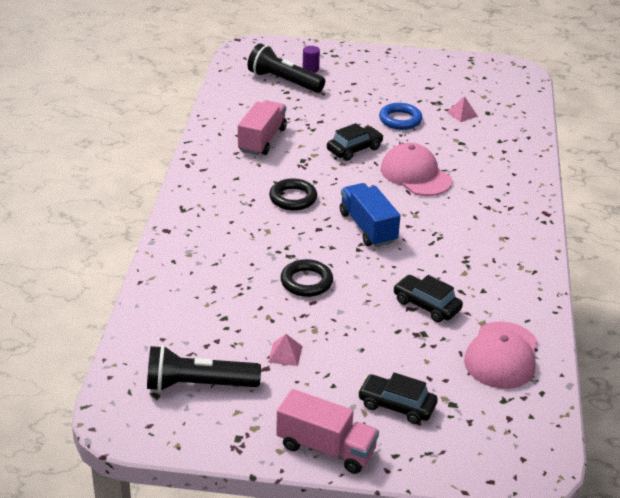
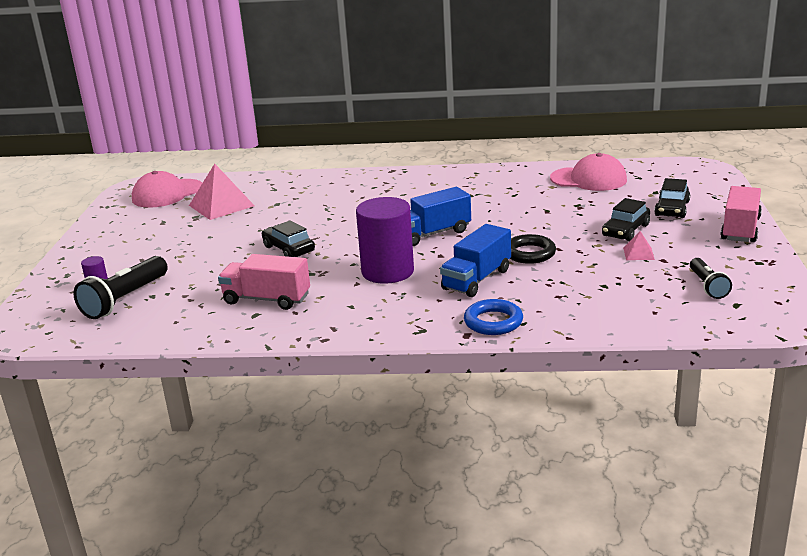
camera: 90 degrees left, 10 degrees down
(198, 385) = (707, 286): black flashlight -> black flashlight, size x0.61
(261, 245) = (477, 279): none -> blue truck
(293, 198) = (387, 271): black ring -> purple cylinder
(400, 120) = (229, 231): blue ring -> blue ring (493, 322)
(415, 175) = (336, 219): pink cap -> pink cap (167, 194)
(426, 305) = (540, 205): black car -> black car (625, 230)
(462, 114) = (221, 205): pink pyramid -> pink pyramid, size x2.10

